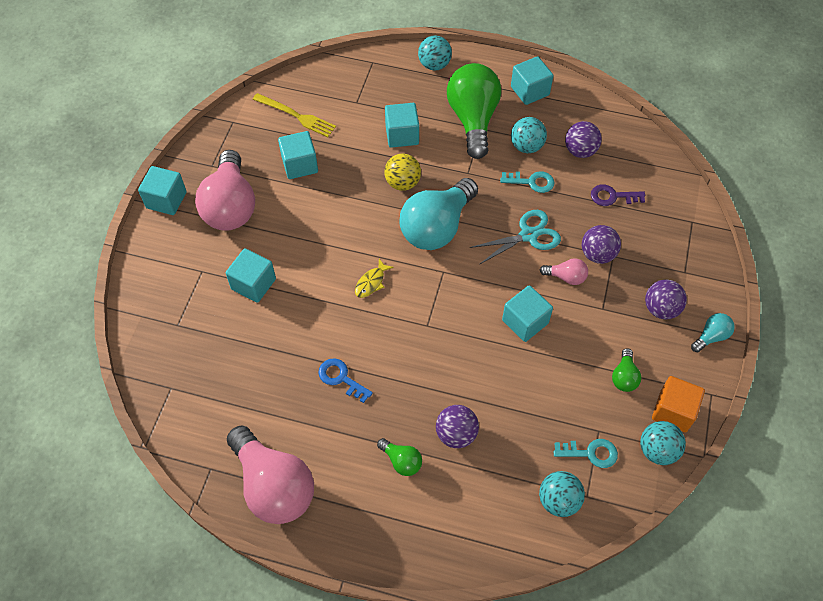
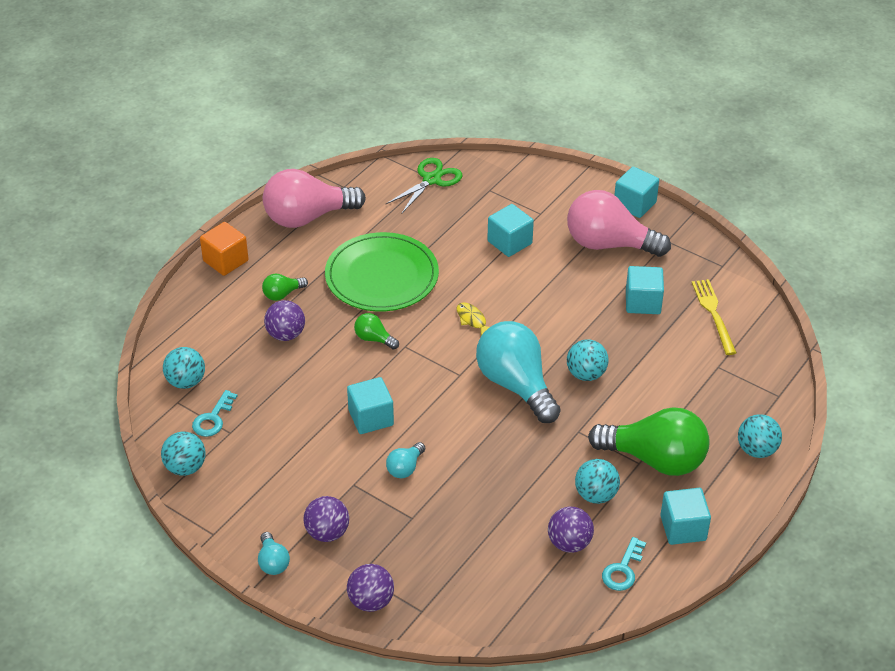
camera: 110 degrees right, 15 degrees down
(175, 384) = (431, 180): none -> green scissors
(296, 116) = (714, 314): yellow fork -> yellow fork turned 120 degrees clockwise
(341, 378) = (382, 276): blue key -> green plate
(402, 135) = (654, 391): turquoise cube -> none
(402, 183) = (586, 374): yellow ball -> turquoise ball
(528, 235) = (472, 455): turquoise scissors -> none
(532, 182) = (542, 482): turquoise key -> turquoise key (623, 570)
(566, 277) = (405, 468): pink light bulb -> turquoise light bulb
(597, 254) = (420, 505): purple ball -> purple ball (371, 601)
(612, 196) = (490, 548): purple key -> none
(624, 377) = (270, 472): green light bulb -> green light bulb (374, 339)
(673, 411) = (214, 495): orange cube -> orange cube (225, 261)

